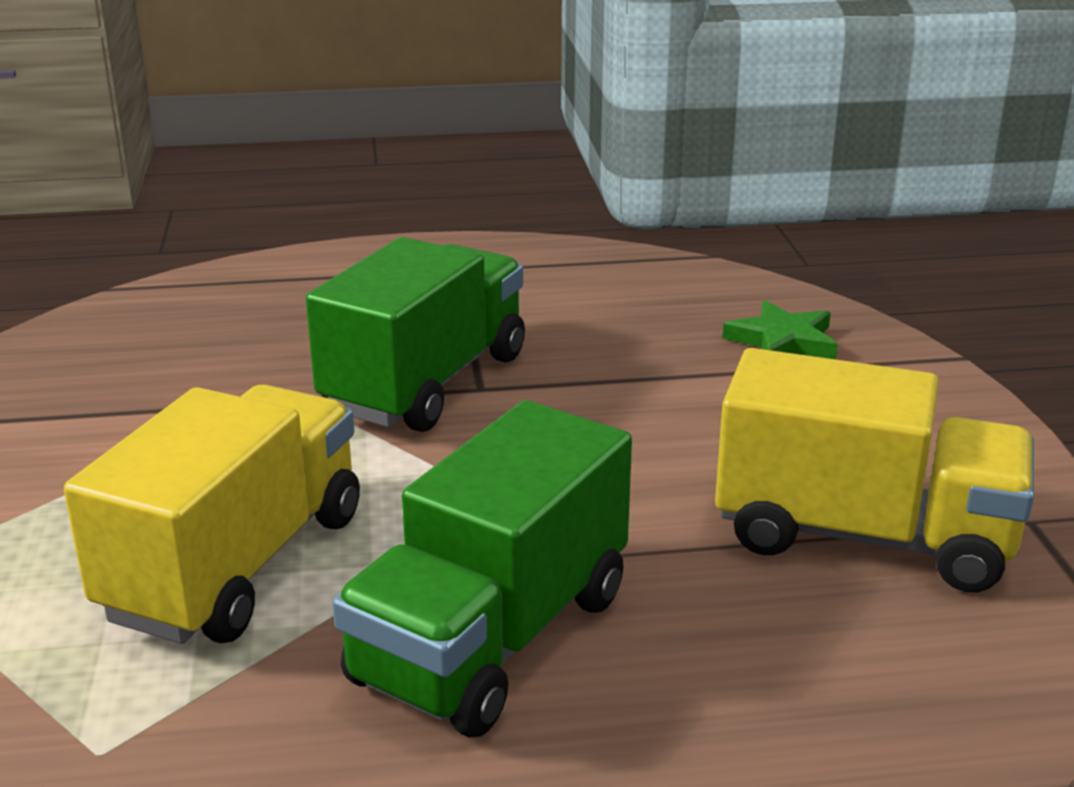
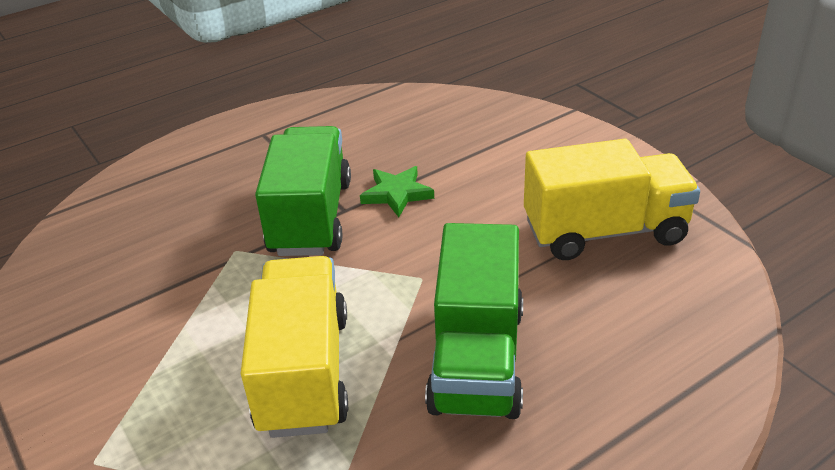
camera: 25 degrees left, 10 degrees up
(782, 341) = (480, 127): green star -> green star (397, 194)

